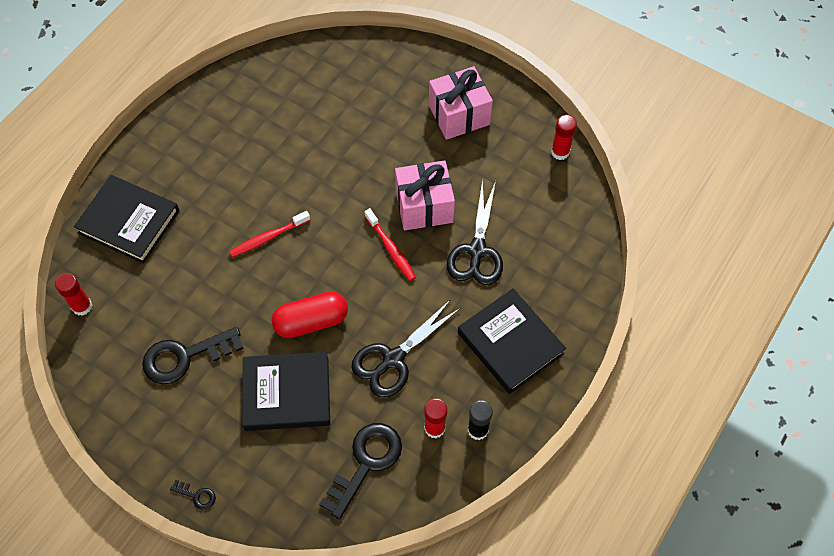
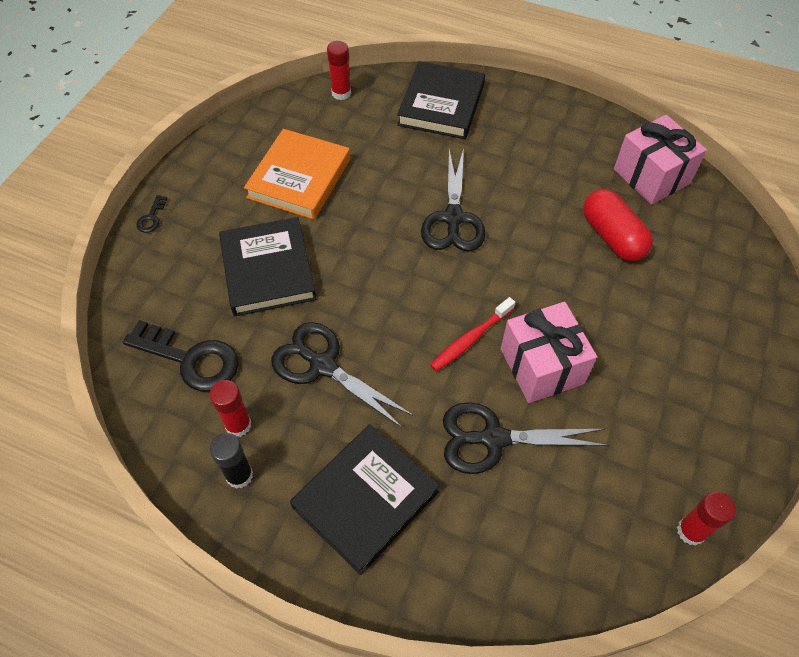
camera: 80 degrees right, 5 degrees down
(185, 357) = (299, 178): black key -> orange book
(268, 238) = (453, 218): red toothbrush -> black scissors
(311, 321) = (357, 276): red capsule -> red capsule (612, 237)
(459, 115) = (698, 386): pink gift -> pink gift (651, 176)

